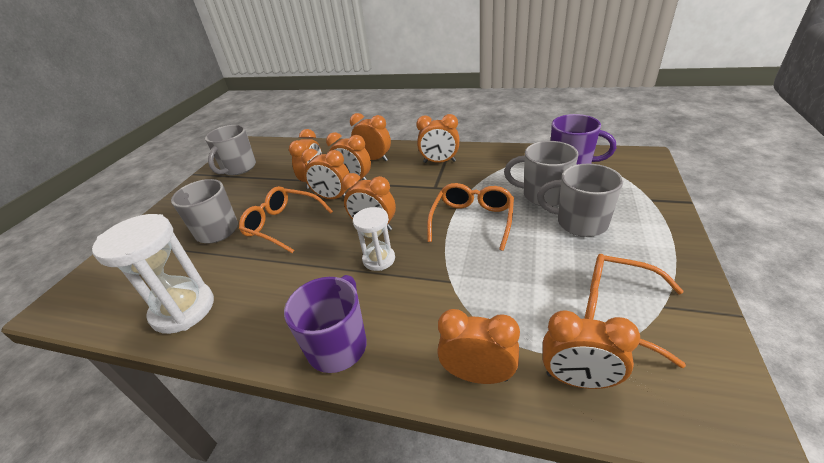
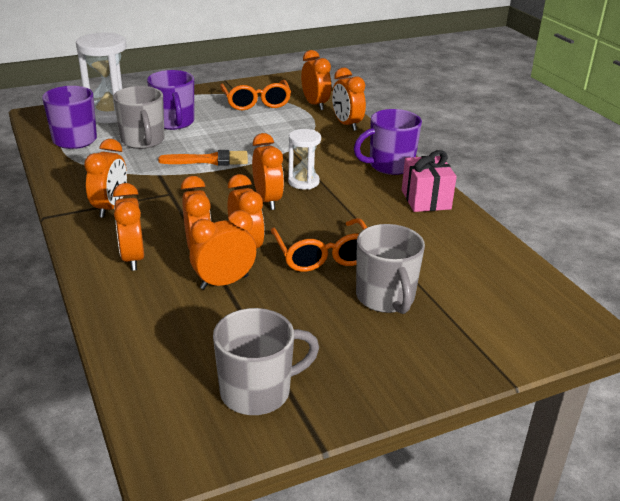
camera: 135 degrees left, 5 degrees down
(183, 309) = (467, 243): white hourglass -> white hourglass (110, 114)
(256, 328) = (425, 199): none -> pink gift
(439, 162) = (110, 208): orange clock -> orange clock turned 45 degrees clockwise
(472, 220) = (210, 160): orange glasses -> orange brush
(580, 223) = (174, 122): grey mug -> purple mug

